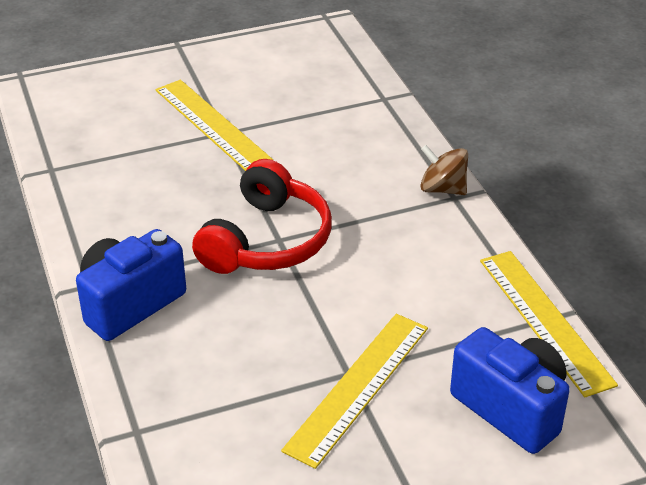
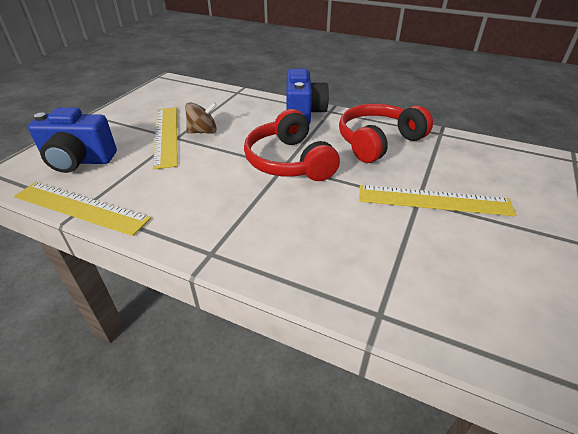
camera: 135 degrees right, 0 degrees up
(133, 203) = (378, 142): none -> red headphones
(442, 189) = (226, 254): brown spinning top -> brown spinning top (203, 132)

